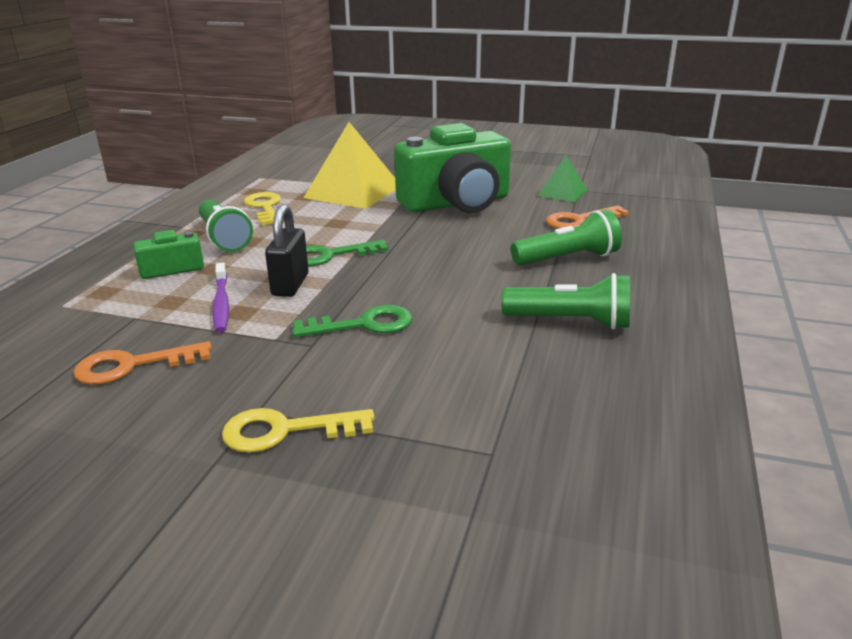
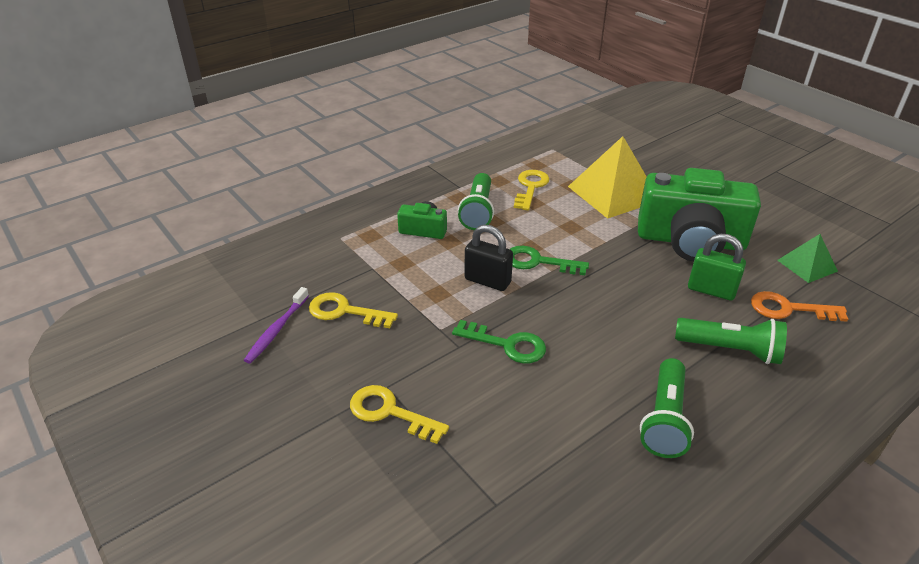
camera: 35 degrees right, 10 degrees up
(132, 366) = (345, 311): orange key -> yellow key
(221, 303) = (431, 279): purple toothbrush -> purple toothbrush (277, 329)
(290, 285) = (487, 281): black padlock -> black padlock turned 75 degrees clockwise
(509, 228) = (711, 290): none -> green padlock
(570, 322) = (665, 419): green flashlight -> green flashlight turned 60 degrees clockwise

